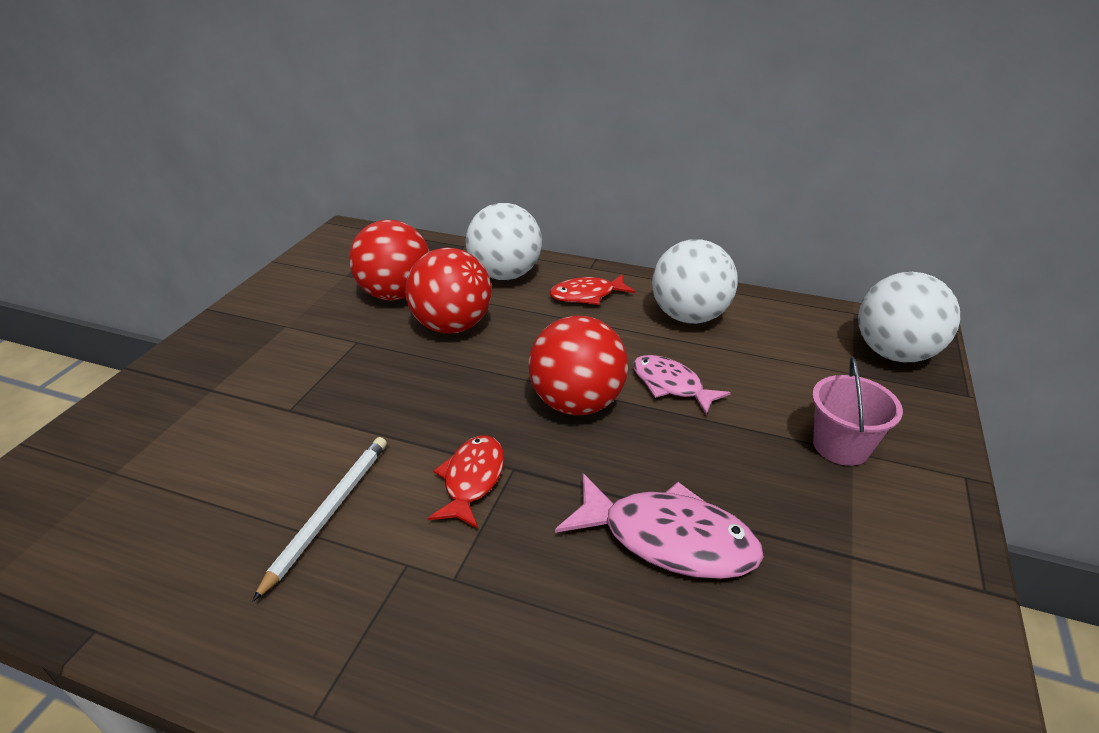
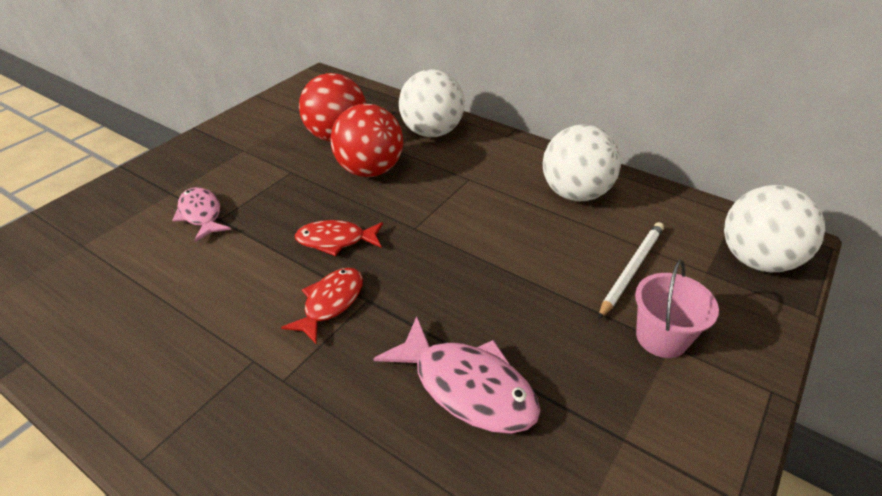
camera: 15 degrees right, 5 degrees up
(329, 512) = (214, 307): white pencil -> white pencil (631, 269)
(576, 403) = (442, 254): red ball -> none
(587, 295) = (493, 160): red fish -> red fish (336, 240)
(671, 385) = (530, 253): pink fish -> pink fish (201, 214)

